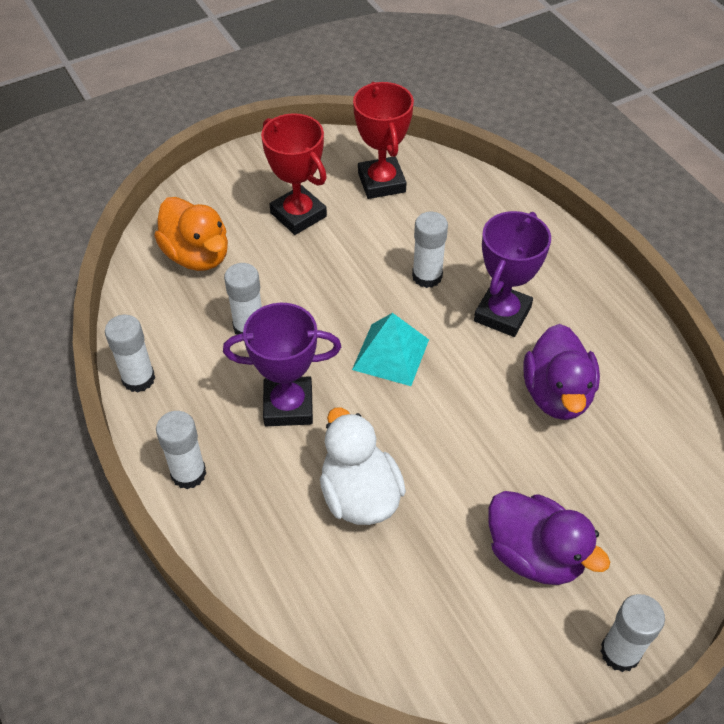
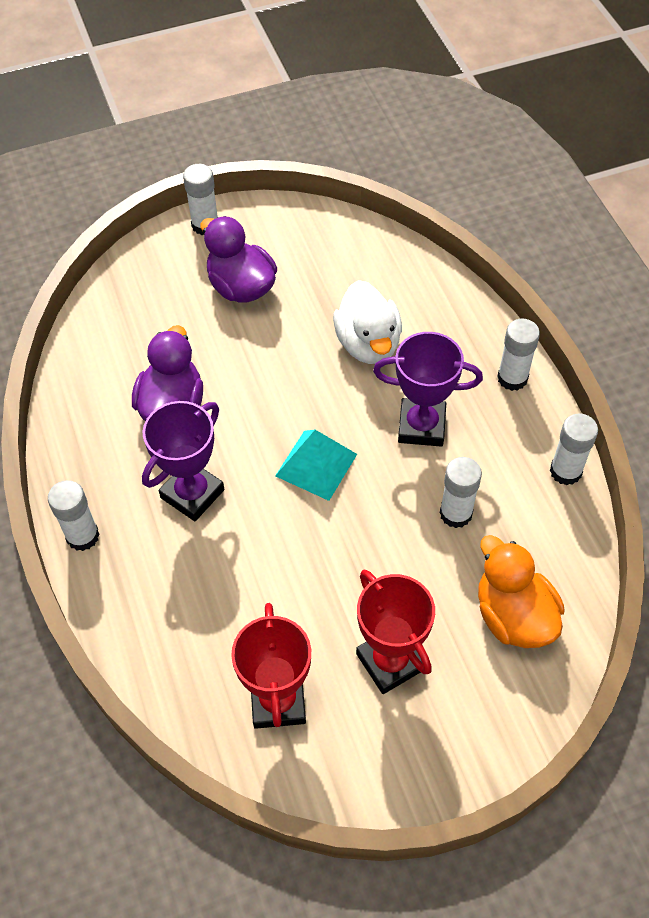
camera: 170 degrees left, 5 degrees up
(427, 276) = (257, 550): white glue stick -> white glue stick (82, 536)

